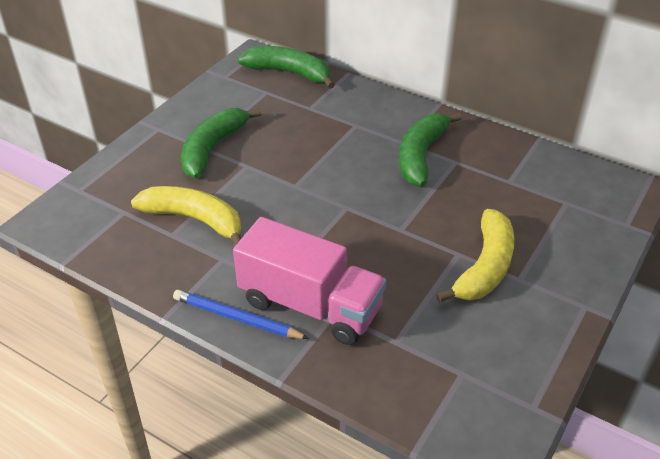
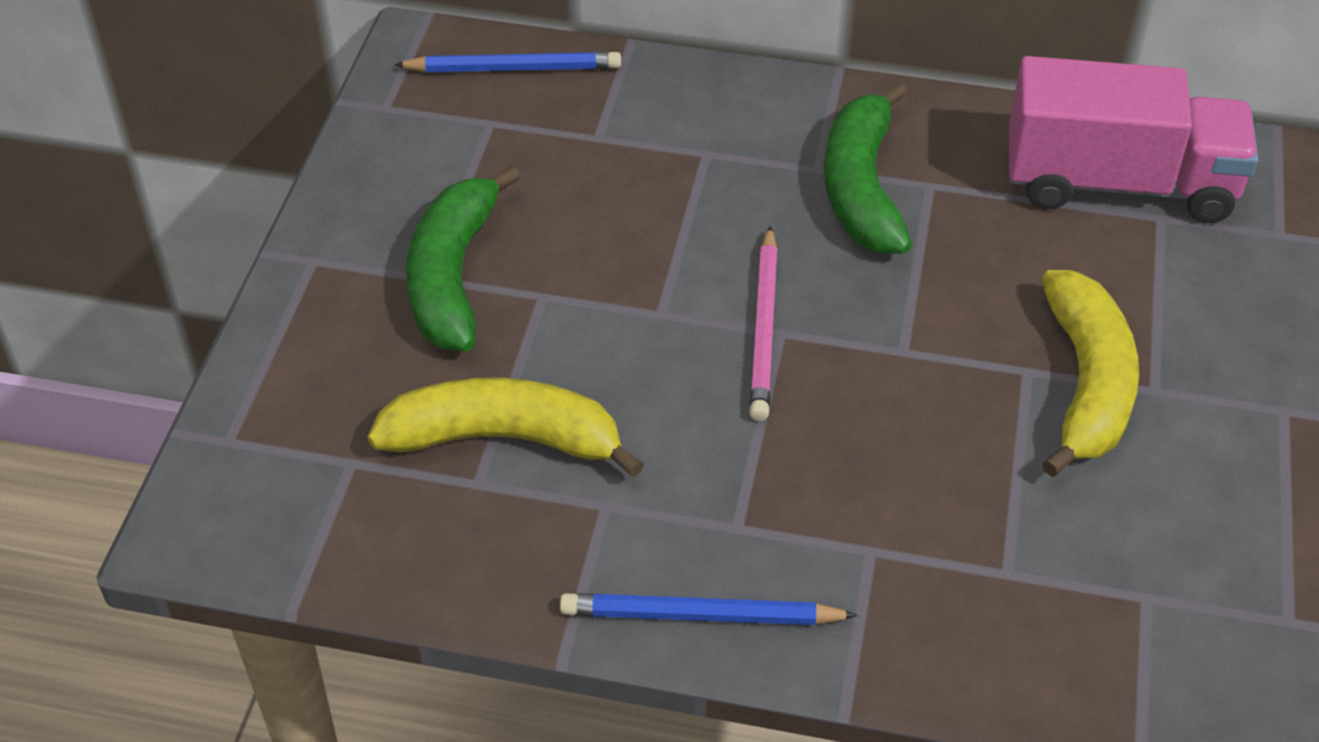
camera: 20 degrees left, 5 degrees up
(289, 73) = (513, 68): green banana -> blue pencil
(310, 305) = (821, 549): pink truck -> pink truck (1118, 183)
(339, 203) = (764, 328): none -> pink pencil

